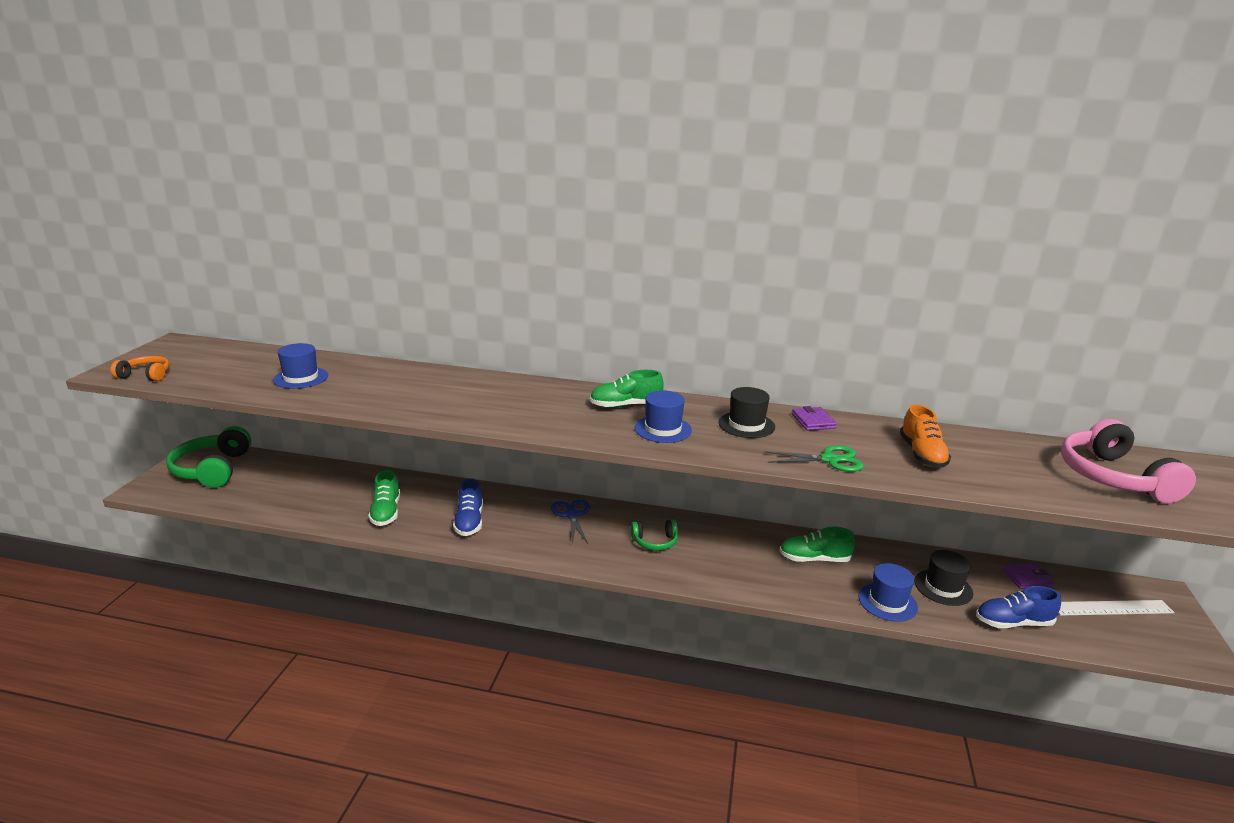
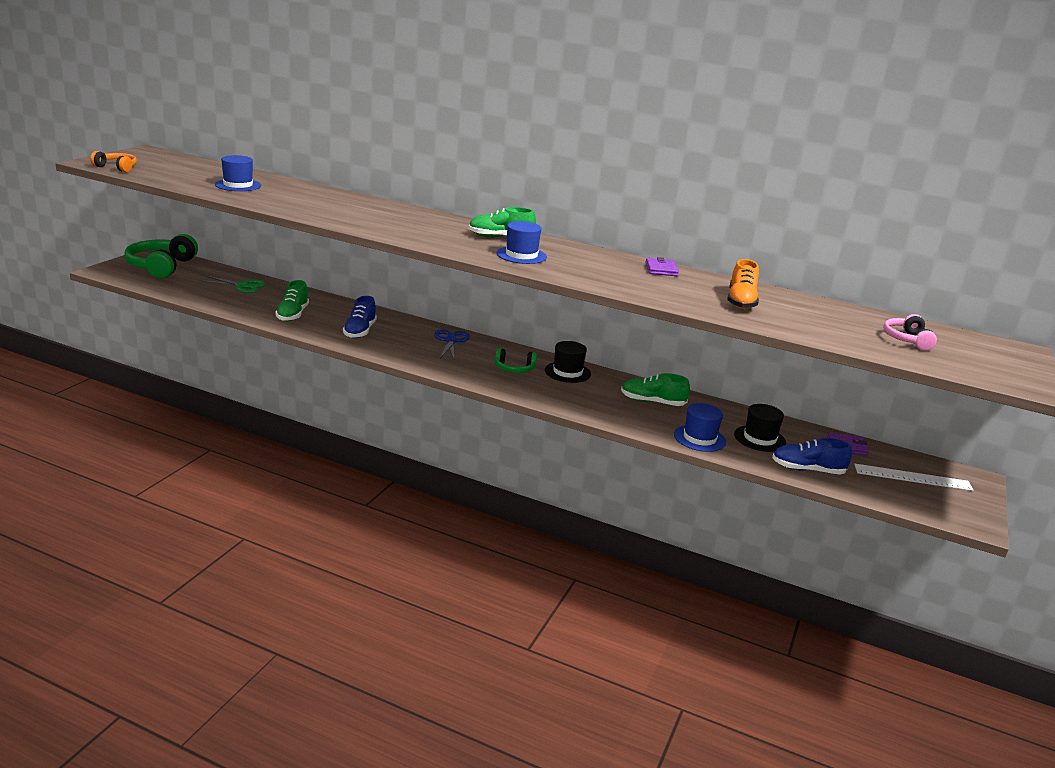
camera: 10 degrees right, 0 degrees up
(746, 425) = (598, 263): black hat -> black hat (567, 372)
(829, 460) = (652, 292): green scissors -> green scissors (242, 286)
(1113, 477) = (907, 340): pink headphones -> pink headphones, size x0.53

